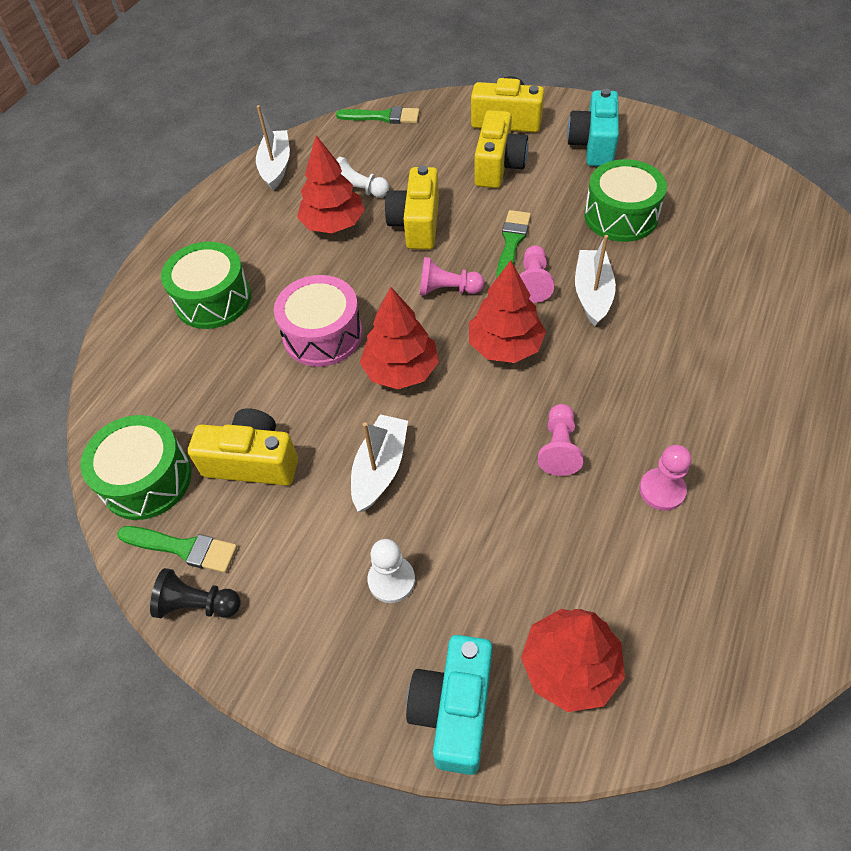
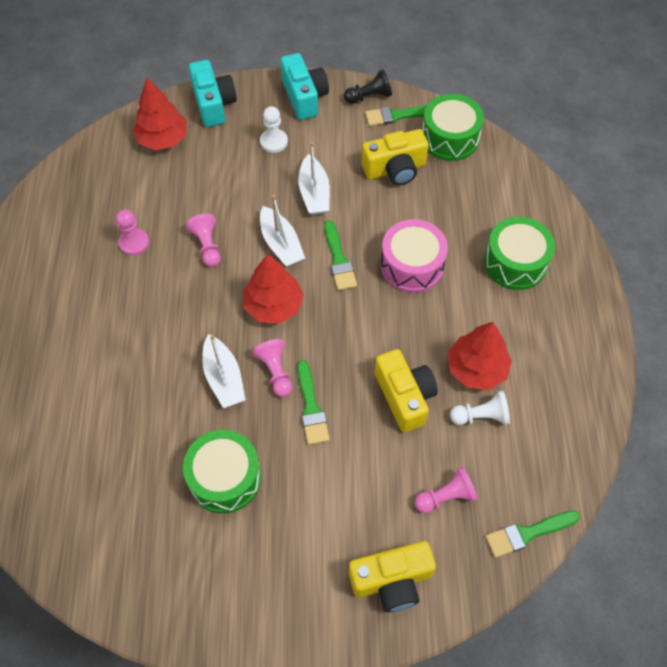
camera: 150 degrees right, 5 degrees up
(276, 166) = (580, 417): white boat -> white boat (281, 244)
(401, 370) = (338, 259): red tree -> green brush
(447, 290) = (341, 338): pink pawn -> pink pawn (446, 496)
(498, 166) = (367, 502): yellow camera -> none
(593, 145) = (283, 576): turquoise camera -> turquoise camera (304, 97)

